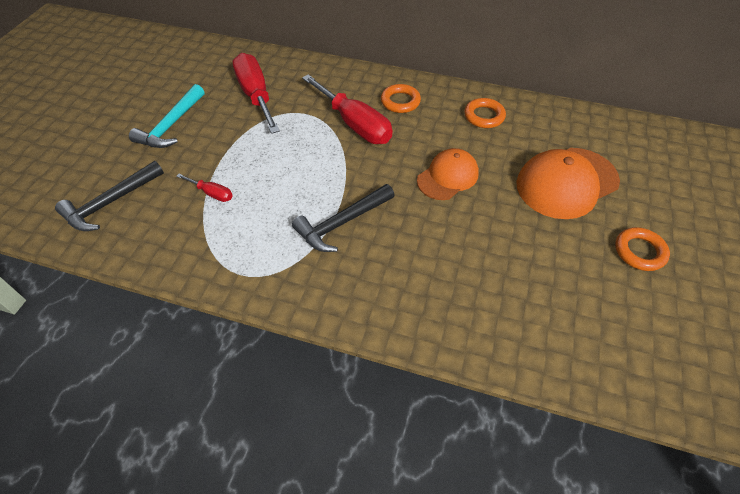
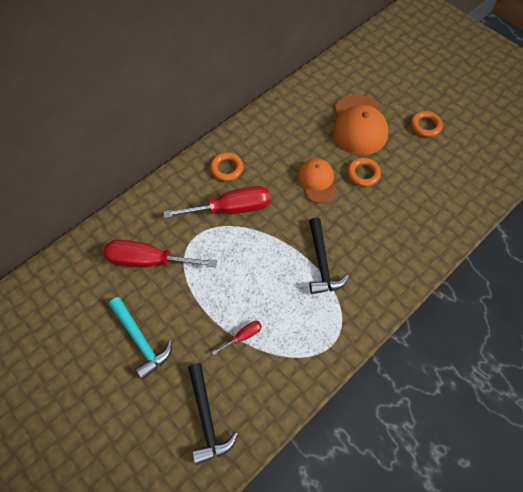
camera: 60 degrees left, 10 degrees up
(484, 116) = (275, 130): orange ring -> orange ring (363, 174)

